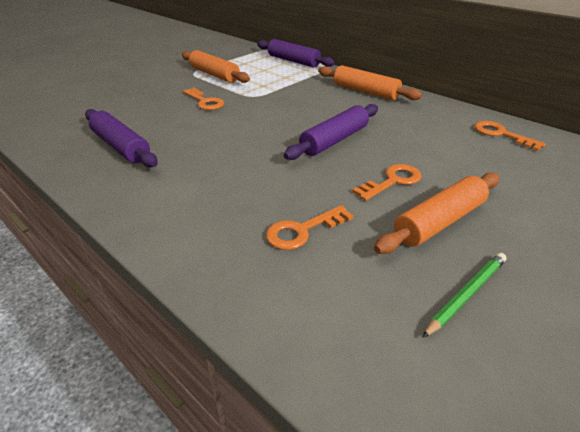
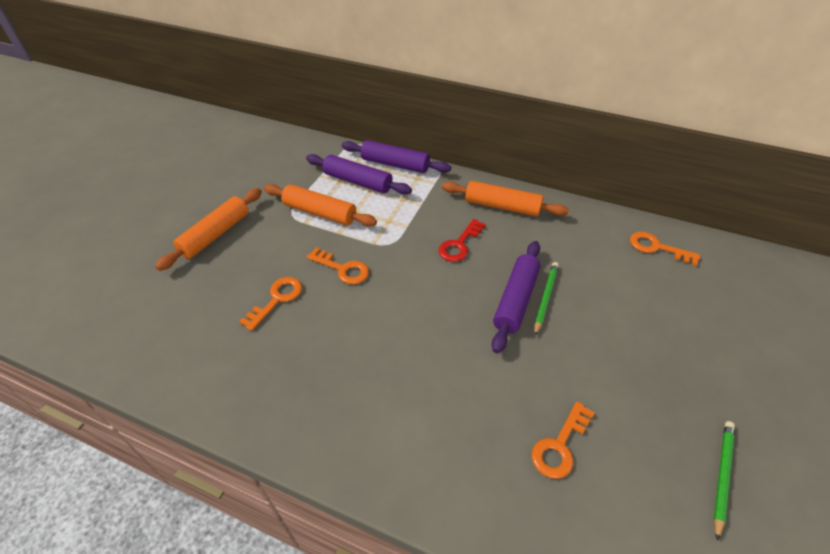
camera: 20 degrees left, 10 degrees up
(121, 146) = (301, 377): purple rolling pin -> purple rolling pin (358, 182)
(310, 104) = (459, 244): none -> red key
(363, 144) = (545, 298): none -> green pencil
(392, 181) = (599, 348): orange key -> orange key (277, 299)
(439, 222) = (663, 392): orange rolling pin -> orange rolling pin (215, 235)

